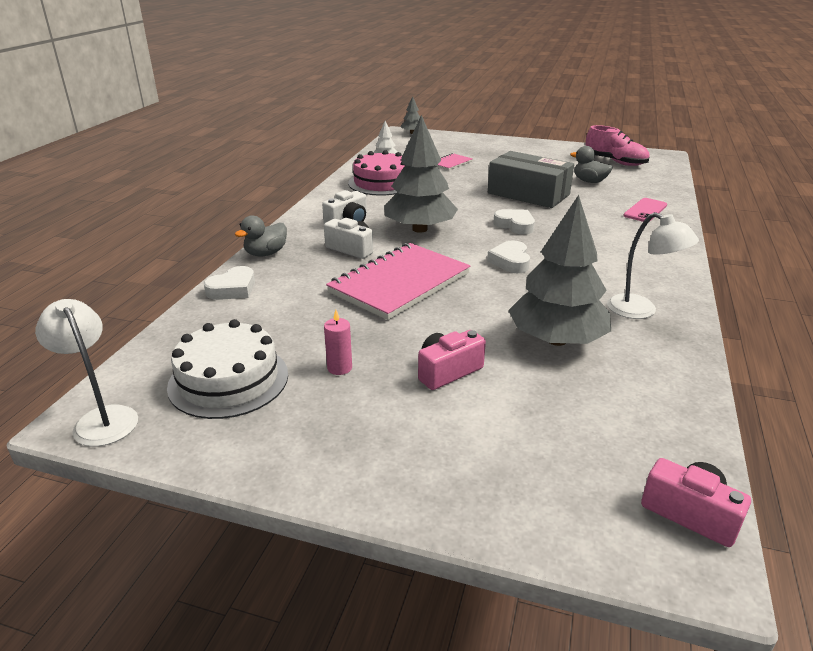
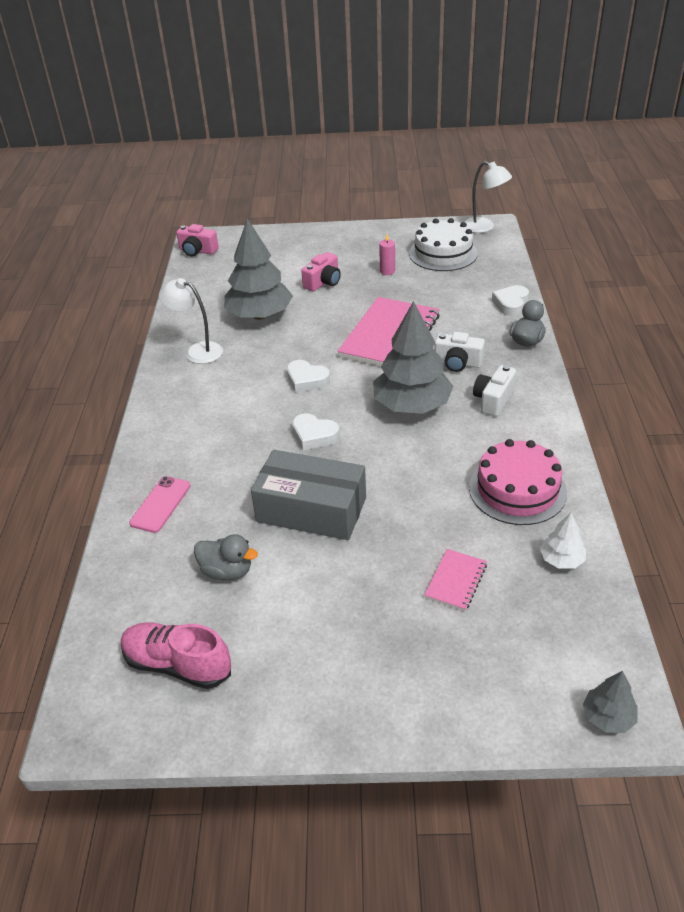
camera: 165 degrees right, 10 degrees up
(510, 261) = (306, 380): white heart -> white heart turned 135 degrees clockwise

